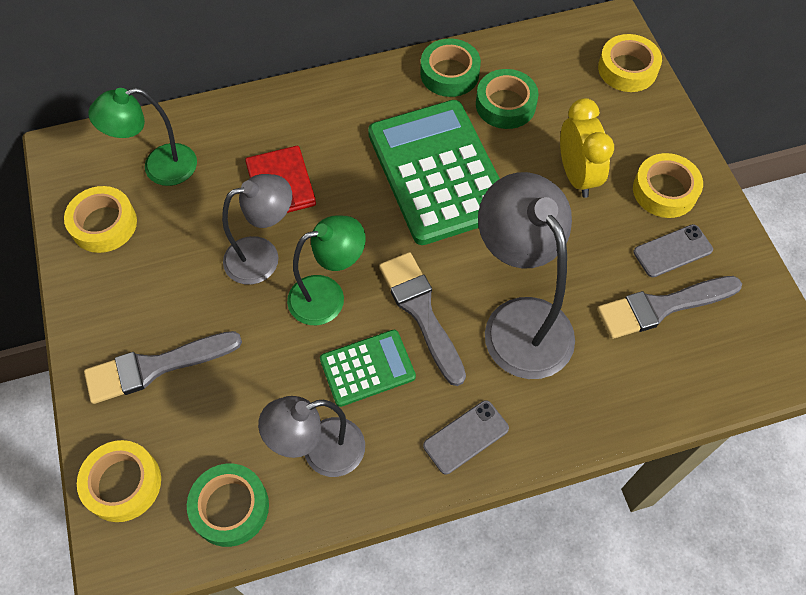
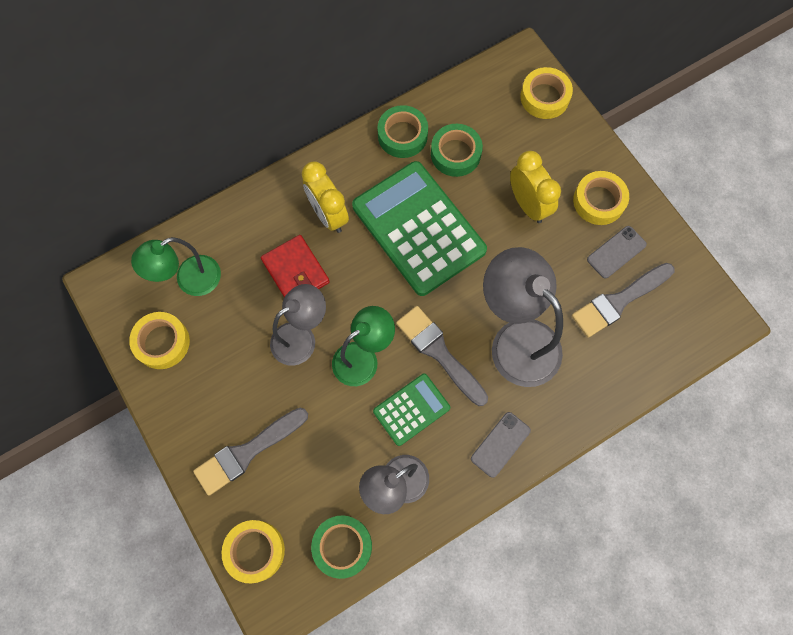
camera: 15 degrees left, 10 degrees up
(338, 135) = (328, 214): none -> yellow clock

